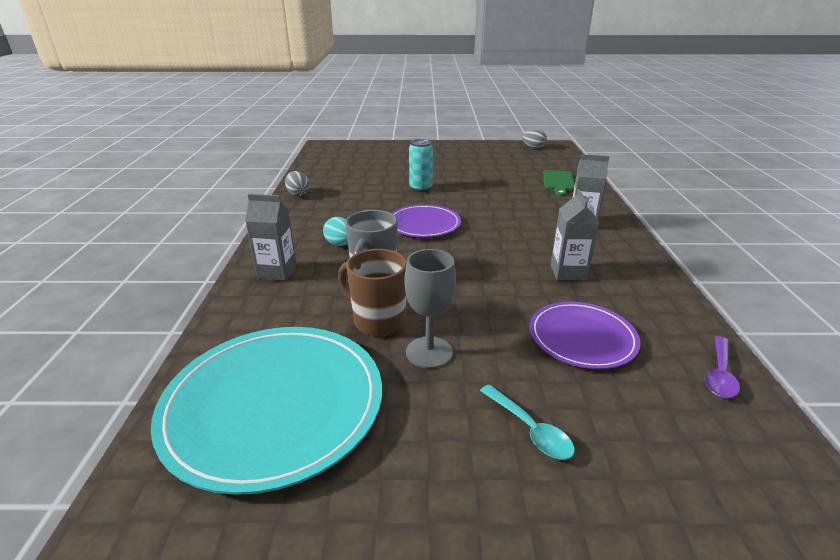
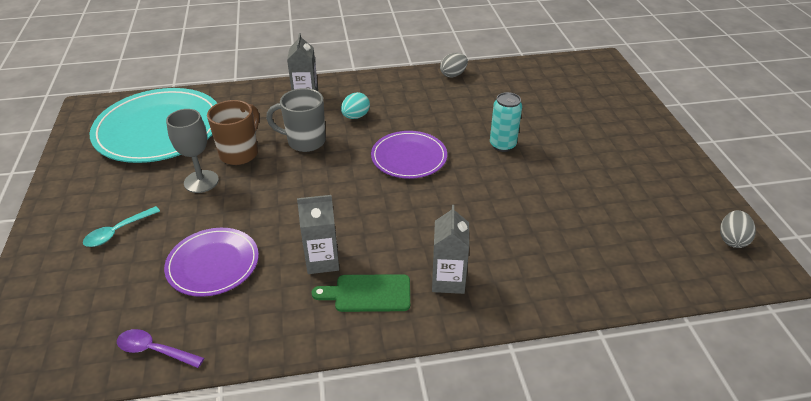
camera: 80 degrees right, 10 degrees up
(558, 182) = (584, 264): green cutting board -> green cutting board (368, 293)

